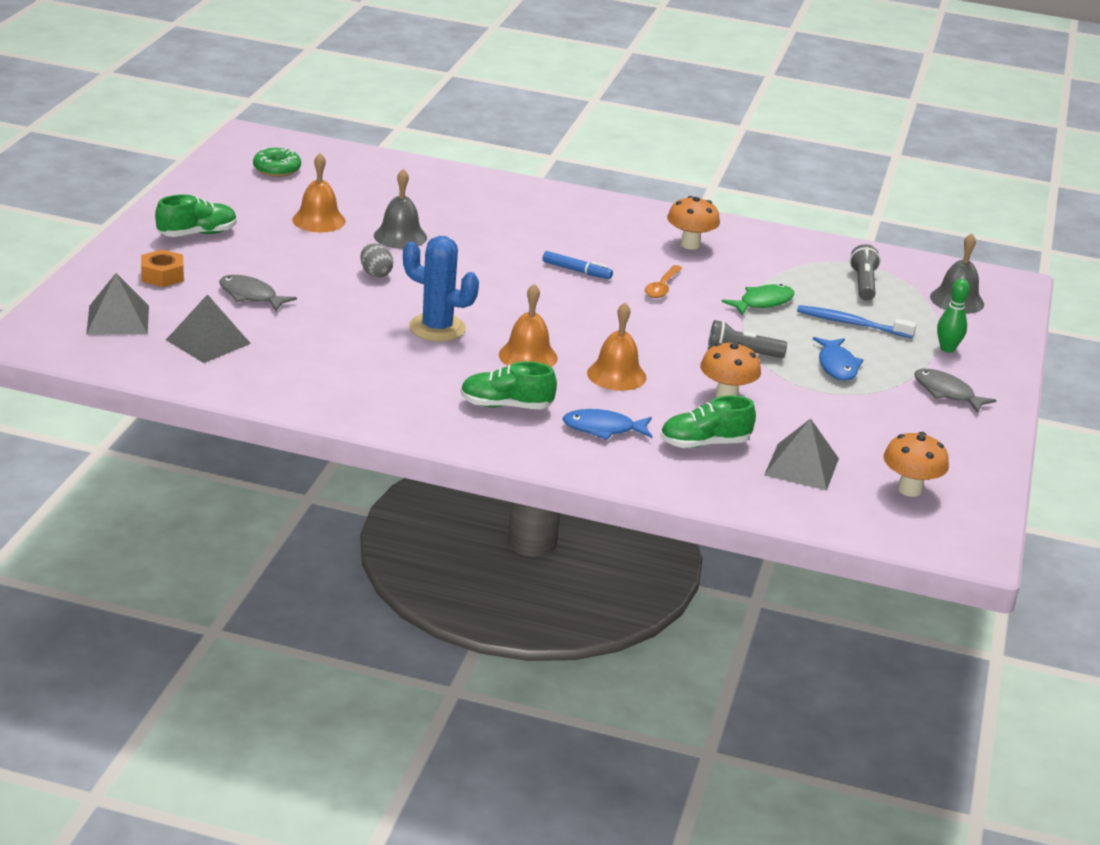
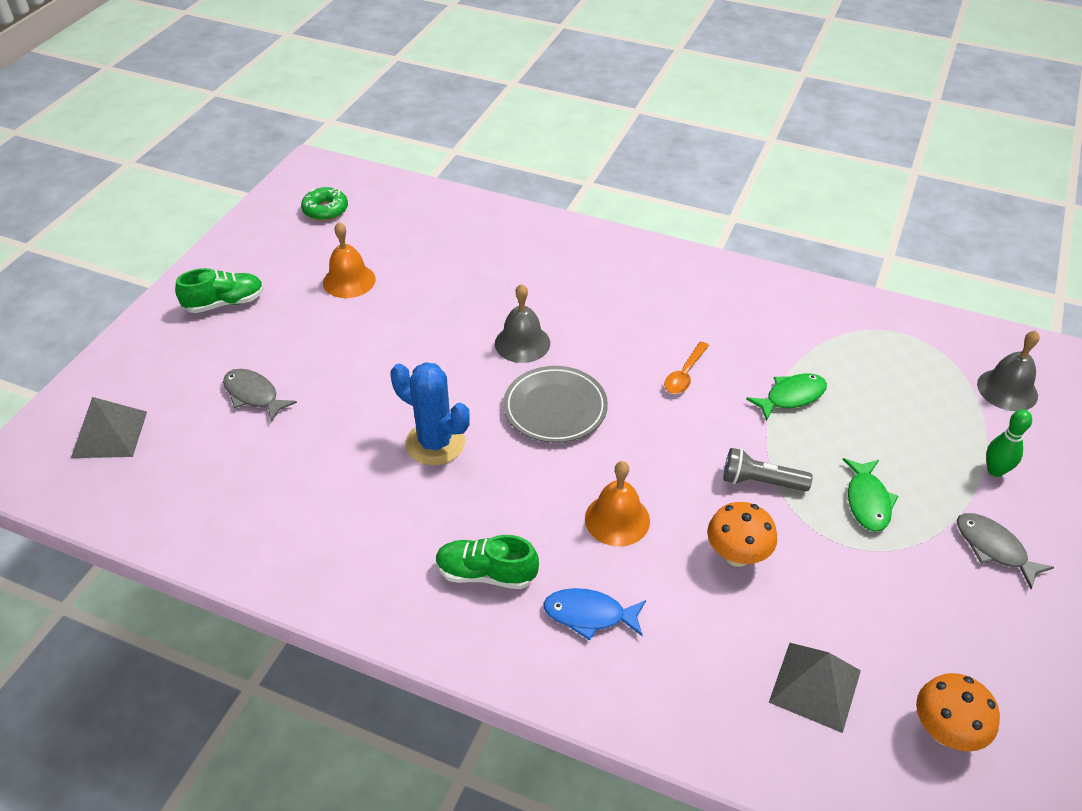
camera: 10 degrees right, 15 degrees up
(162, 275) = (173, 366): orange nut -> none
(208, 341) = (191, 467): grey pyramid -> none
(375, 273) = (388, 358): grey egg -> none
(400, 236) = (425, 302): grey bell -> grey bell (522, 343)
(528, 356) = (524, 488): orange bell -> none
(545, 307) = (555, 408): none -> grey plate
(576, 271) = (597, 350): blue marker -> none
(690, 244) = (721, 307): orange mushroom -> none
(704, 443) = (703, 642): green shoe -> none
(837, 366) = (867, 501): blue fish -> green fish
(851, 324) = (887, 430): blue toothbrush -> none
(863, 284) = (904, 365): grey flashlight -> none

